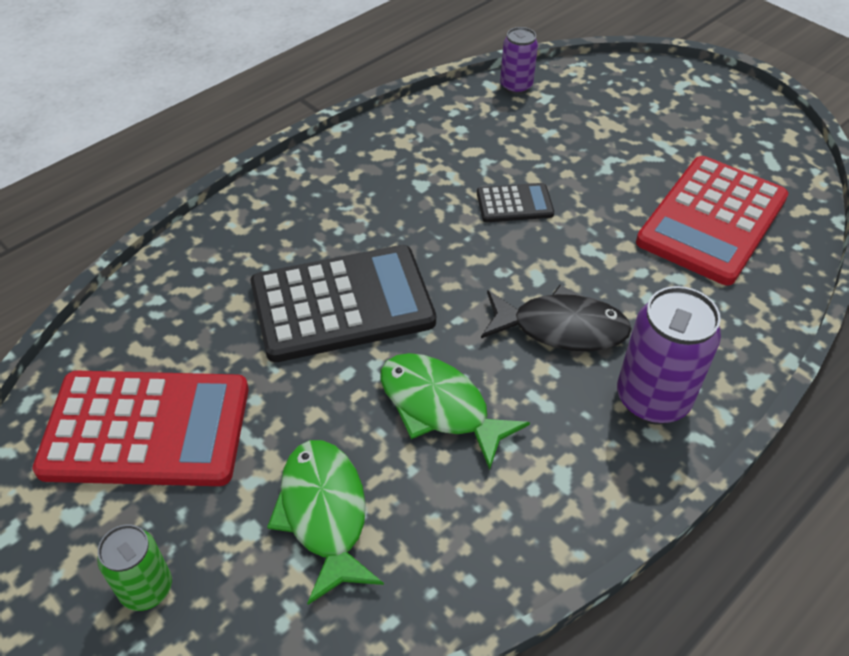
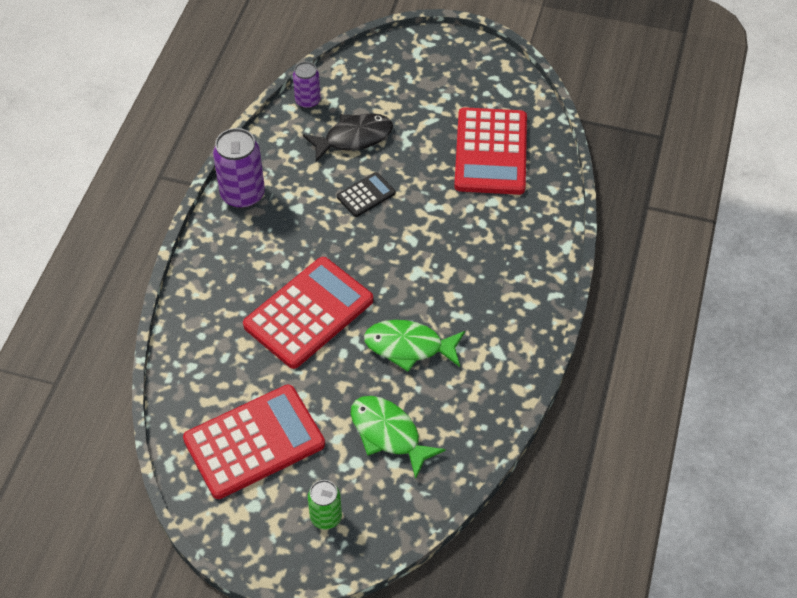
camera: 30 degrees left, 5 degrees up
(342, 304) = (309, 313): black calculator -> red calculator
(561, 328) = (445, 266): black fish -> black fish (353, 138)
(652, 399) = (519, 285): purple can -> purple can (243, 195)

